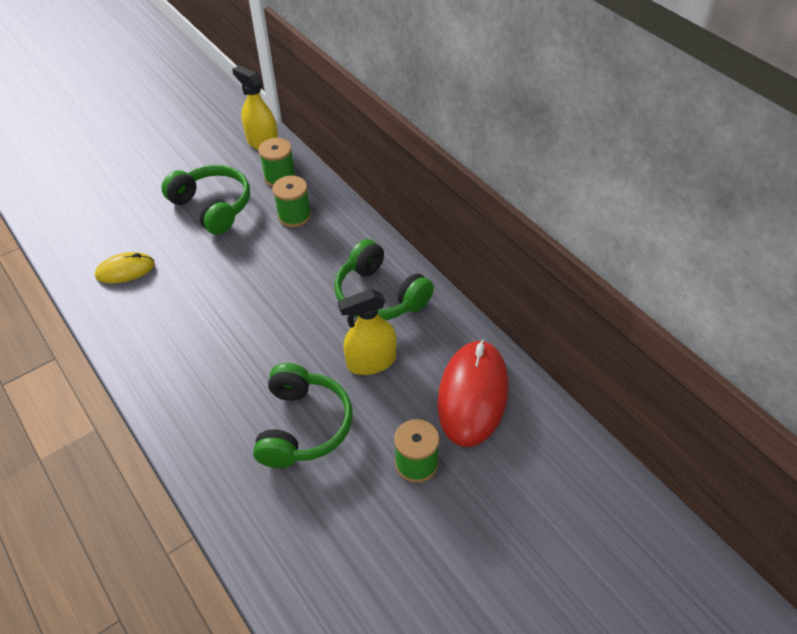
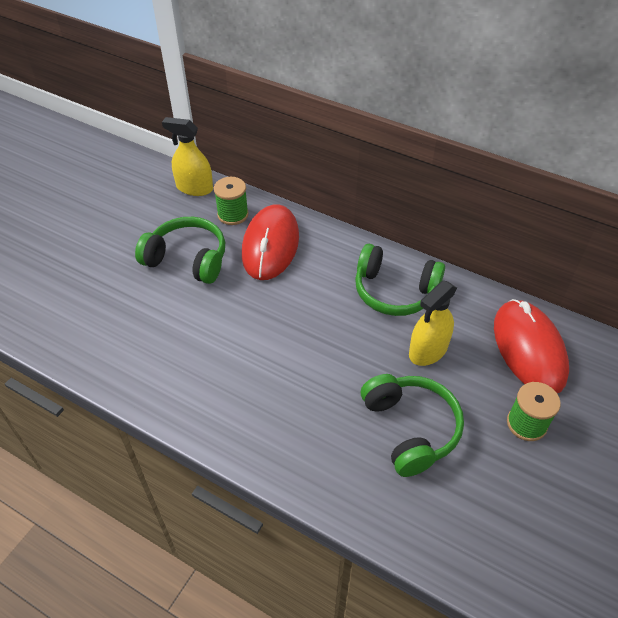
camera: 25 degrees left, 0 degrees up
(125, 270) = (141, 345): yellow mouse -> none
(294, 216) = (270, 245): green spool -> red mouse

